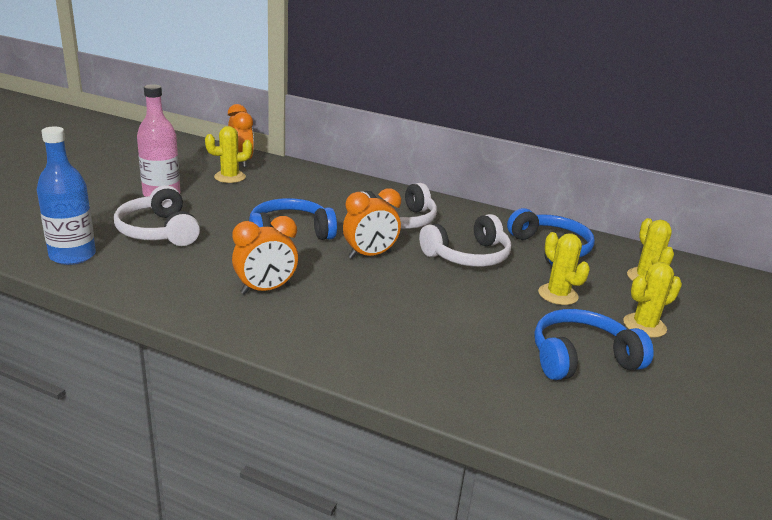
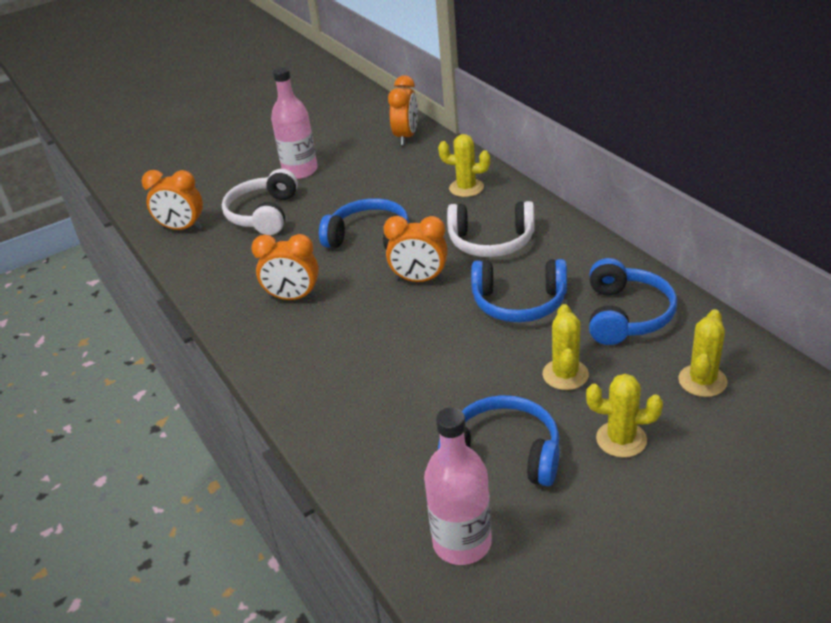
camera: 40 degrees right, 10 degrees up
(72, 256) = (182, 228): blue bottle -> orange clock
(230, 177) = (377, 157): yellow cactus -> yellow cactus (466, 188)
(468, 256) = (519, 302): white headphones -> blue headphones
(631, 432) = (462, 543): none -> pink bottle

